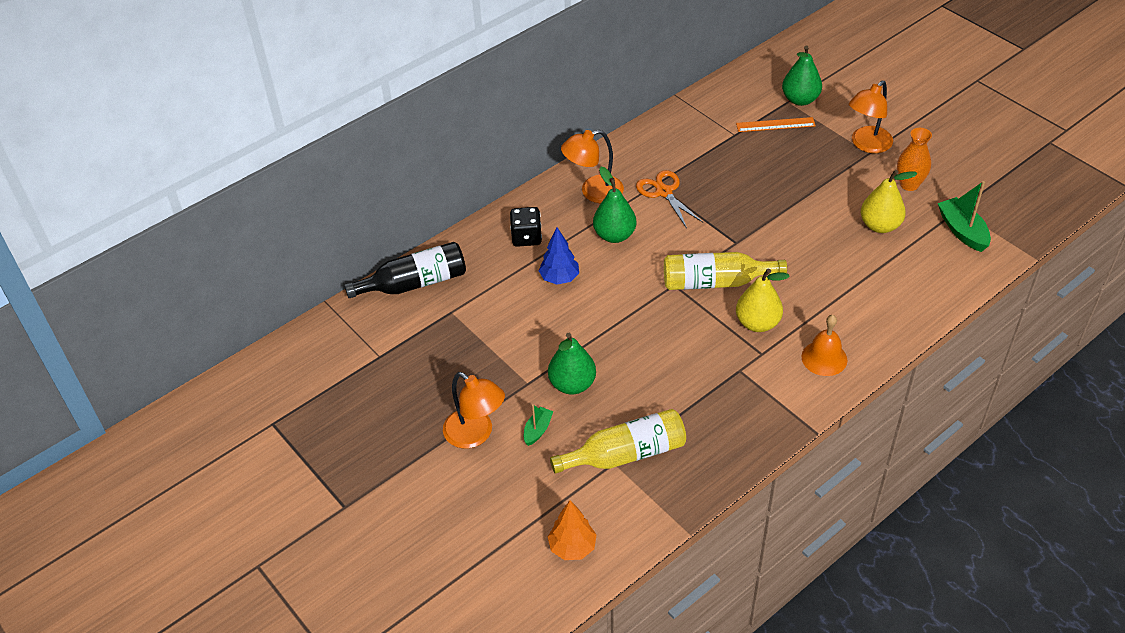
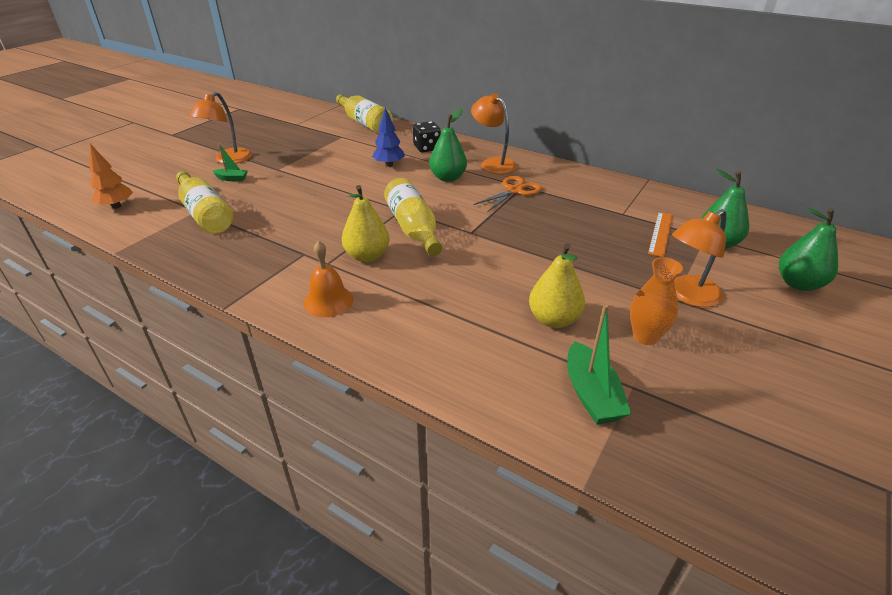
camera: 70 degrees right, 10 degrees down
(415, 283) = (365, 123): black bottle -> yellow bottle
(572, 384) = (278, 184): green pear -> green pear (798, 284)
(775, 125) = (660, 233): orange ruler -> orange ruler turned 45 degrees clockwise
(867, 145) = (688, 296): orange lamp -> orange lamp turned 60 degrees counterclockwise
(962, 231) = (591, 394): green boat -> green boat turned 120 degrees clockwise

